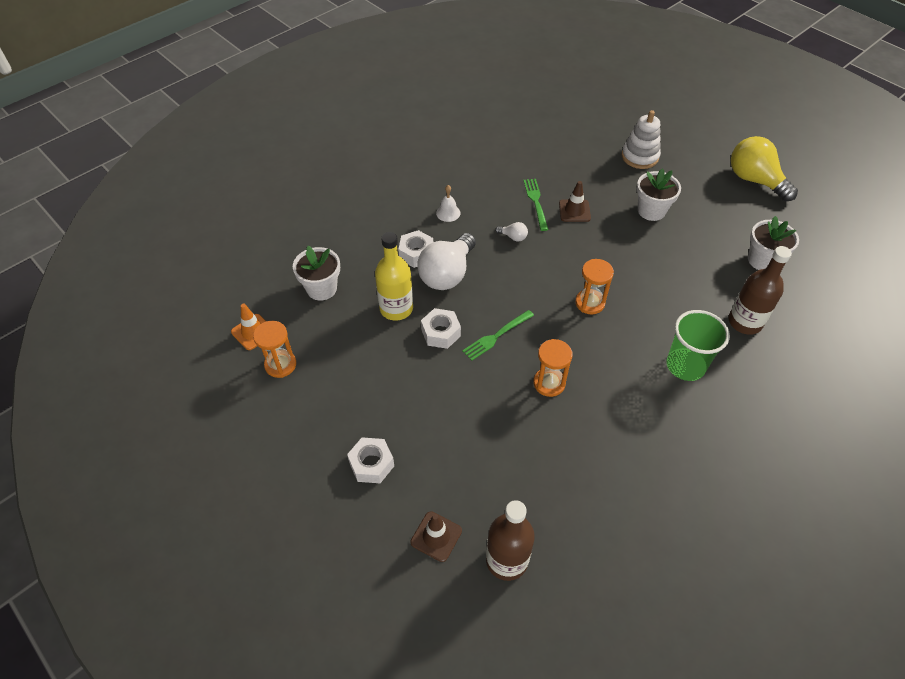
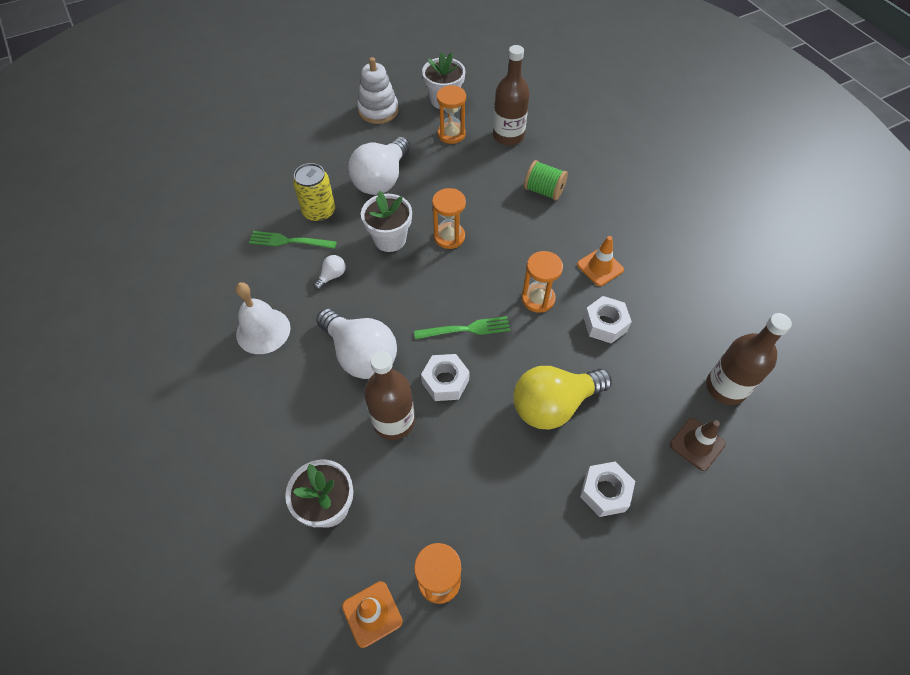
camera: 75 degrees left, 5 degrees up
(396, 308) = (394, 421): yellow bottle -> brown bottle
(416, 254) = (315, 380): white nut -> white nut (605, 324)
(448, 213) = (263, 331): white bell -> white bell, size x1.72
(496, 336) = (466, 329): green fork -> green fork turned 75 degrees counterclockwise
(574, 211) = (319, 212): brown traffic cone -> yellow can
(609, 429) = (600, 267): none -> orange traffic cone
(631, 241) = (382, 179): none -> white light bulb
(640, 157) = (269, 136): white stacking toy -> white stacking toy (378, 110)
(651, 211) = (349, 152): white flower pot -> white flower pot (390, 239)
(685, 366) = (544, 191): green cup -> green spool
(718, 276) = (451, 134): none -> orange hourglass
(754, 180) = (346, 69): yellow light bulb -> yellow light bulb (553, 405)

